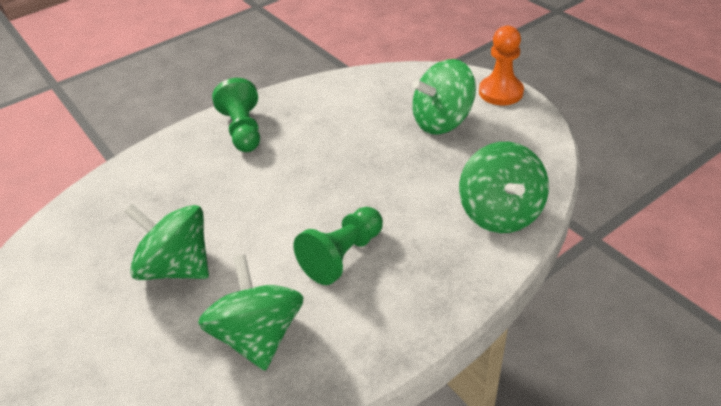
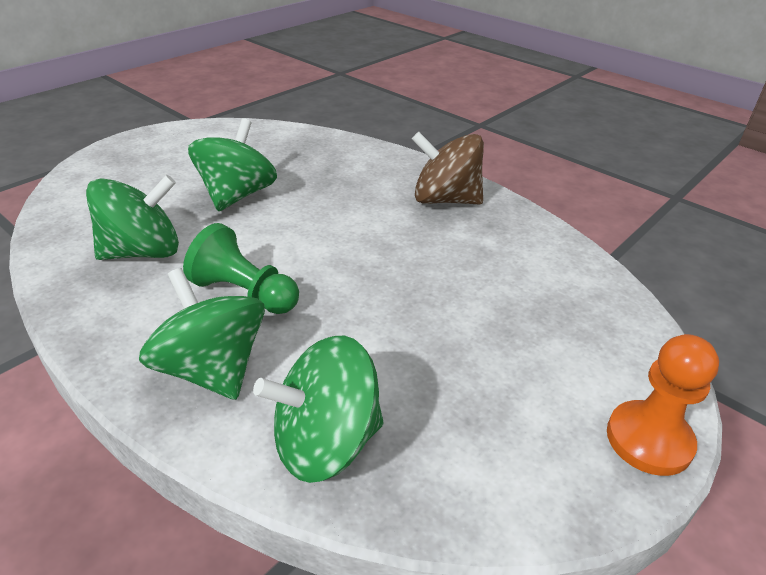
camera: 75 degrees right, 5 degrees down
(243, 130) = (445, 200): green pawn -> brown spinning top
(442, 121) = (528, 364): green spinning top -> green spinning top (212, 369)

